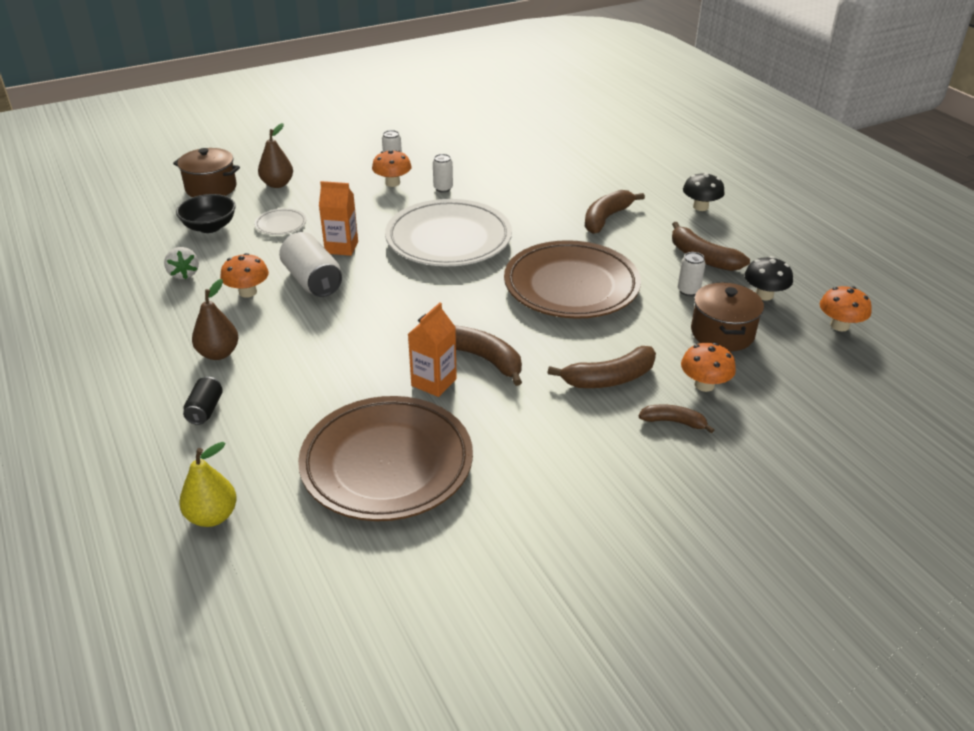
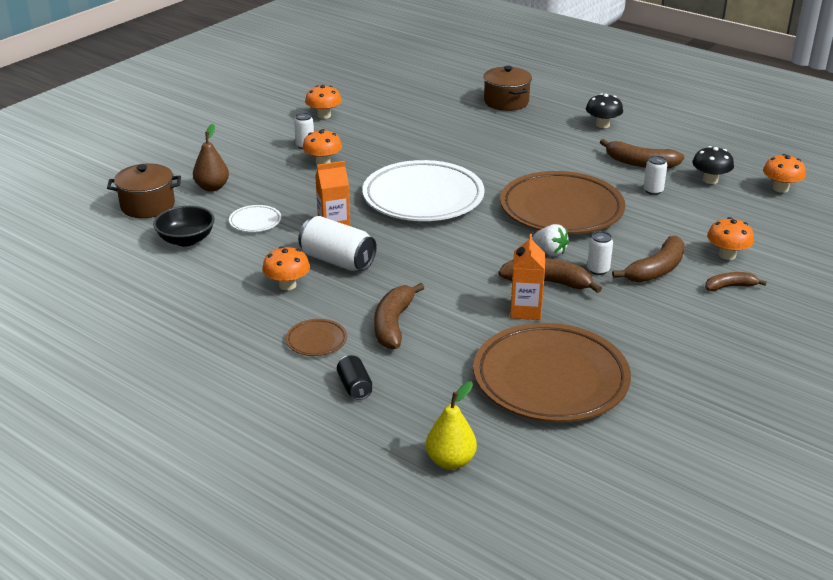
camera: 25 degrees left, 5 degrees down
(184, 274) = (207, 286): white strawberry -> white strawberry (550, 252)
(218, 353) = (316, 341): brown pear -> brown plate
(437, 139) = (324, 115): none -> orange mushroom
(443, 188) = (374, 157): white can -> white can (598, 270)
(606, 218) = (537, 150): brown banana -> brown banana (393, 324)
(722, 333) = (706, 215): brown pot -> brown pot (506, 102)

